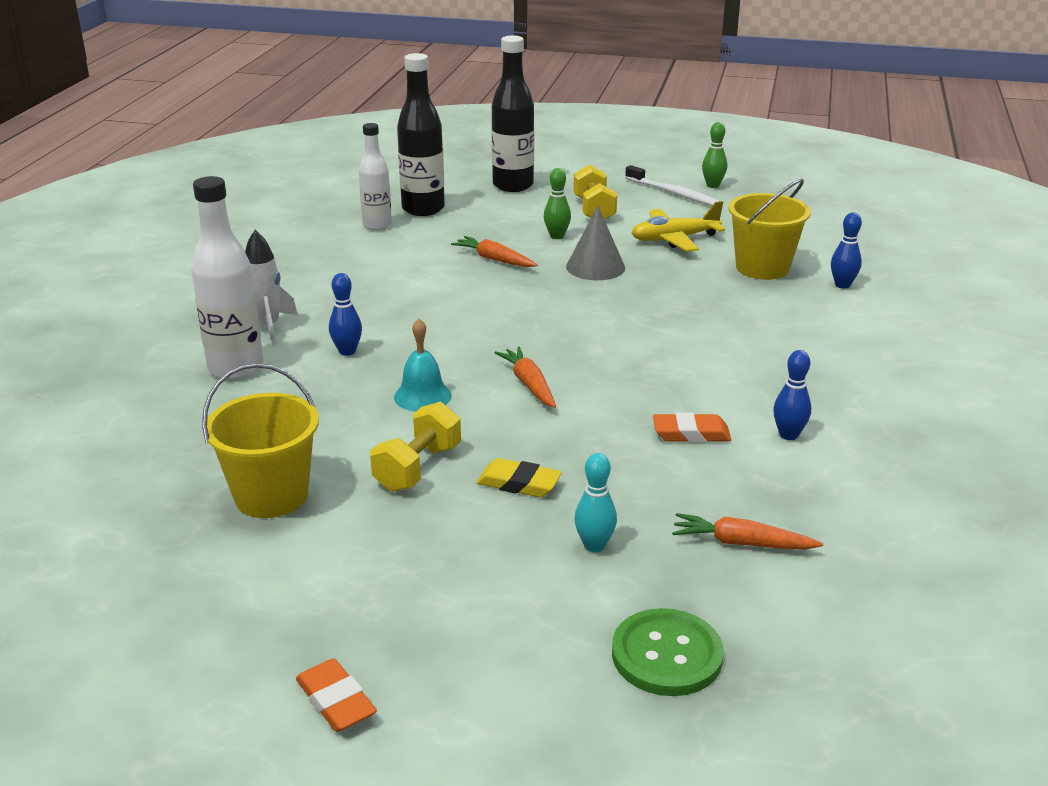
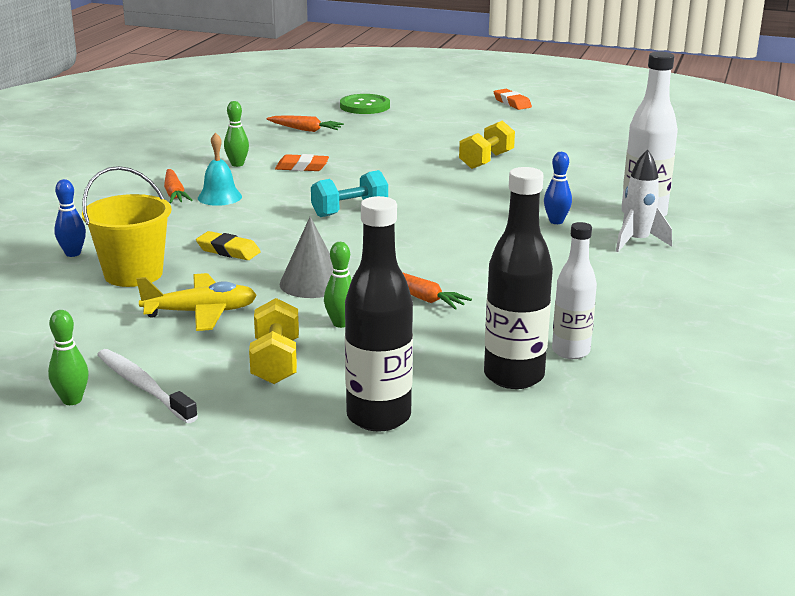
camera: 175 degrees left, 5 degrees down
(271, 496) = (574, 154): yellow bucket -> none
(422, 396) = (488, 192): turquoise bell -> turquoise bell (219, 197)
(519, 483) = (423, 152): yellow eraser -> yellow eraser (228, 251)
(529, 384) = (406, 195): orange carrot -> orange carrot (174, 194)
(592, 353) = (350, 211): none -> turquoise dumbbell
(594, 546) = (385, 132): turquoise bowling pin -> none
(788, 435) = (237, 164): blue bowling pin -> green bowling pin

